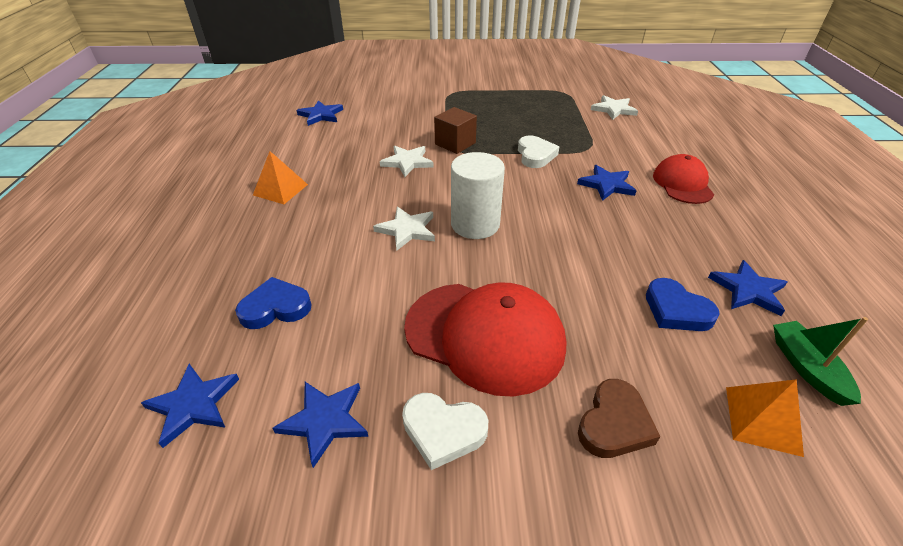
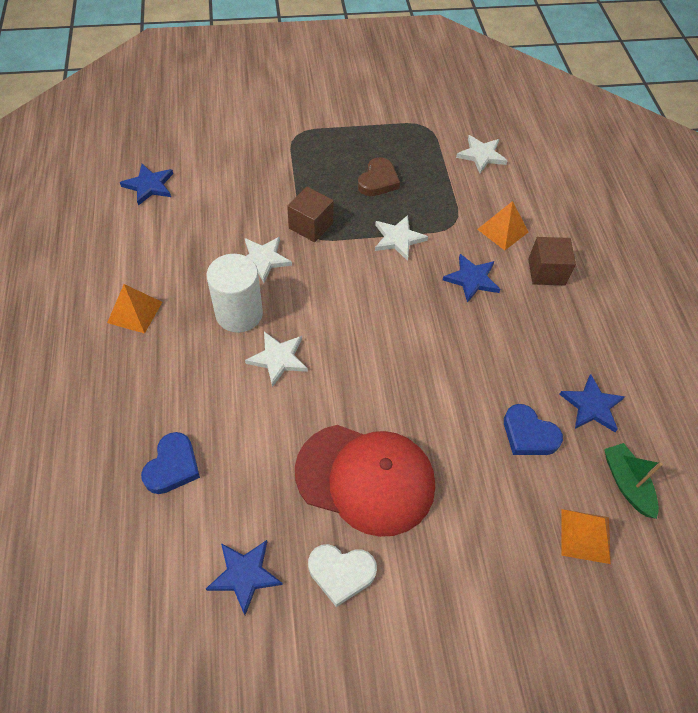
camera: 10 degrees left, 15 degrees up
(193, 405) = (131, 573): blue star -> none
(275, 308) = (172, 466): blue heart -> blue heart turned 135 degrees clockwise
(475, 224) = (344, 346): white cylinder -> white cylinder (239, 313)
(535, 155) = (398, 239): white heart -> white star
(614, 423) = (473, 551): brown heart -> brown heart (378, 181)
(636, 154) = (502, 230): none -> orange pyramid
(682, 183) = (546, 272): red cap -> brown cube

